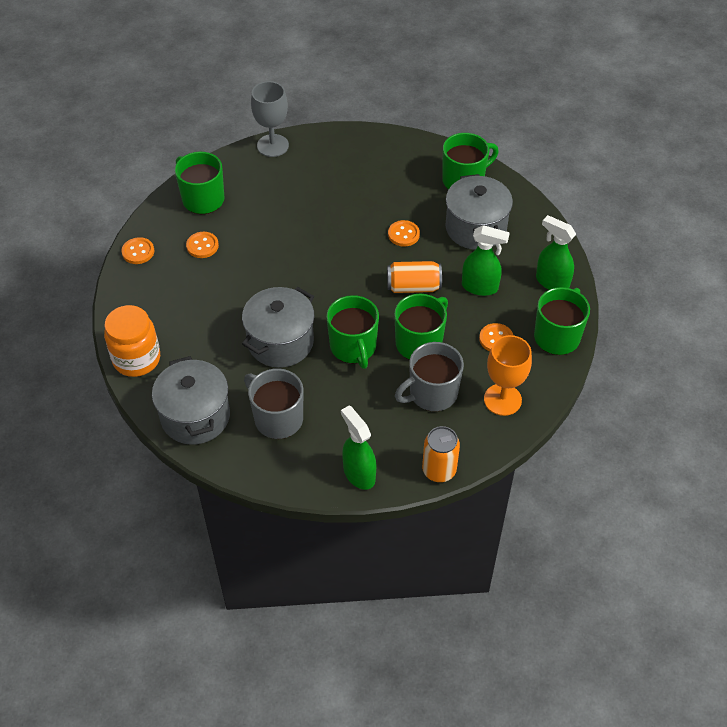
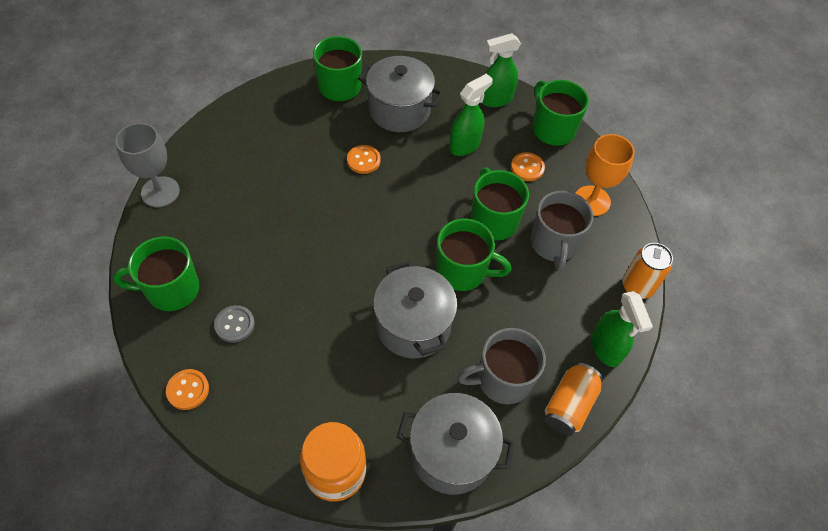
camera: 60 degrees left, 5 degrees up
(202, 246) = (235, 324): orange button -> grey button
(359, 474) = (606, 348): green spray bottle -> green spray bottle turned 105 degrees counterclockwise
(413, 287) = (428, 188): orange can -> orange can (569, 405)

